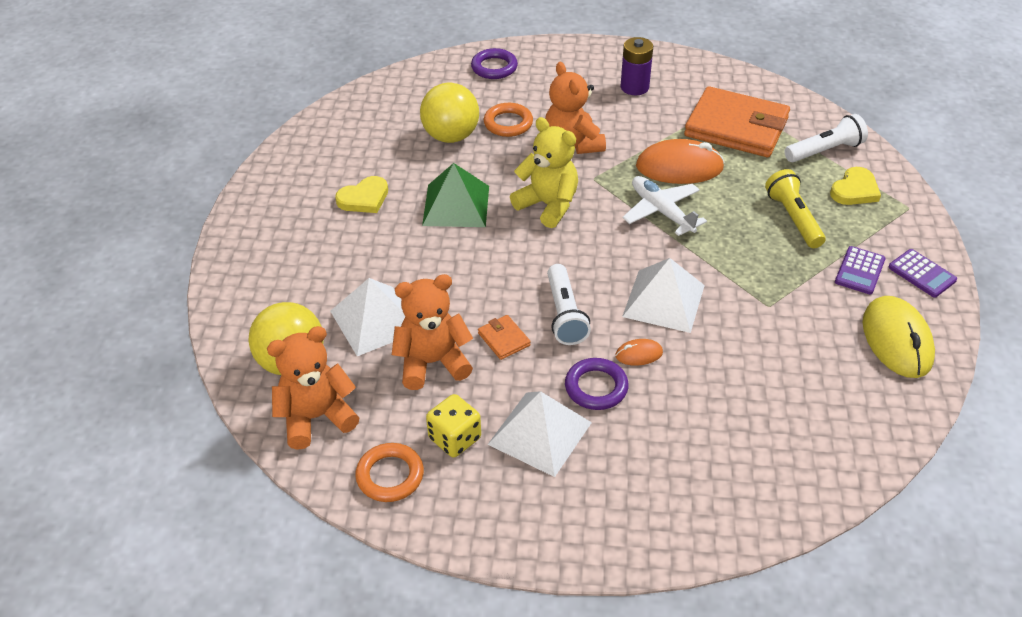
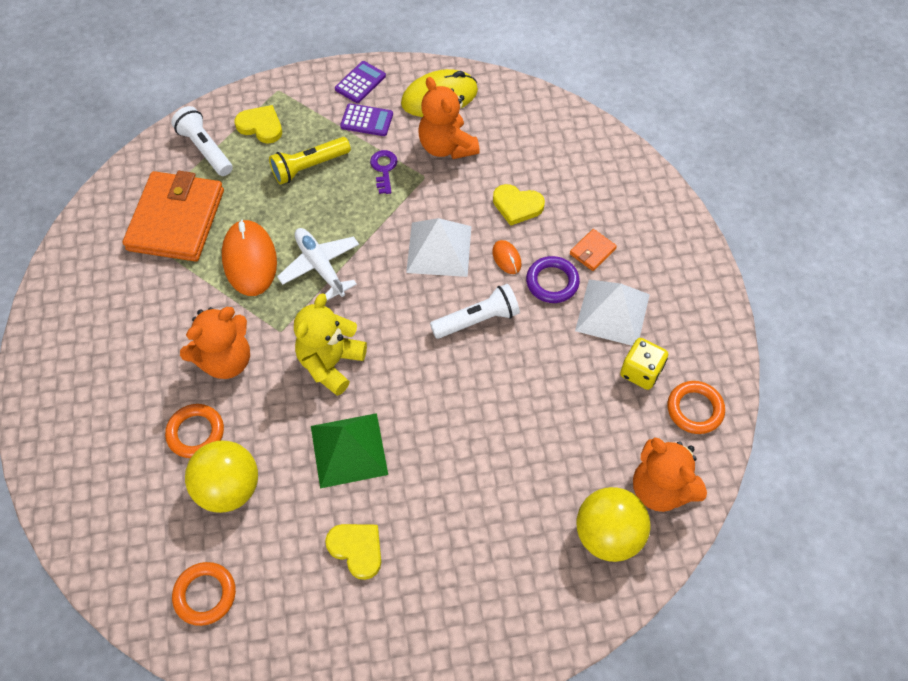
camera: 105 degrees left, 15 degrees up
(370, 118) = (205, 595): none -> orange ring
(375, 320) = (532, 477): white pyramid -> none
(432, 363) = (567, 411): orange teddy bear -> orange teddy bear (447, 146)
(494, 67) = (80, 476): purple ring -> none
(504, 339) = (521, 361): orange wallet -> orange wallet (592, 251)
(634, 87) = (112, 319): purple battery -> none
(661, 211) = (320, 266): white plane -> white plane turned 105 degrees clockwise
(713, 379) = (517, 206): none -> yellow heart
(783, 274) = (384, 169): none -> purple key

